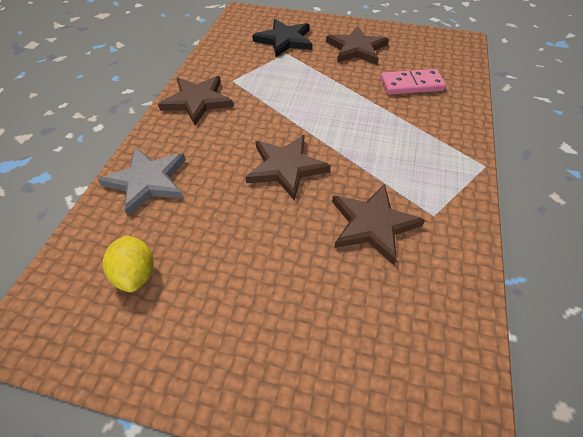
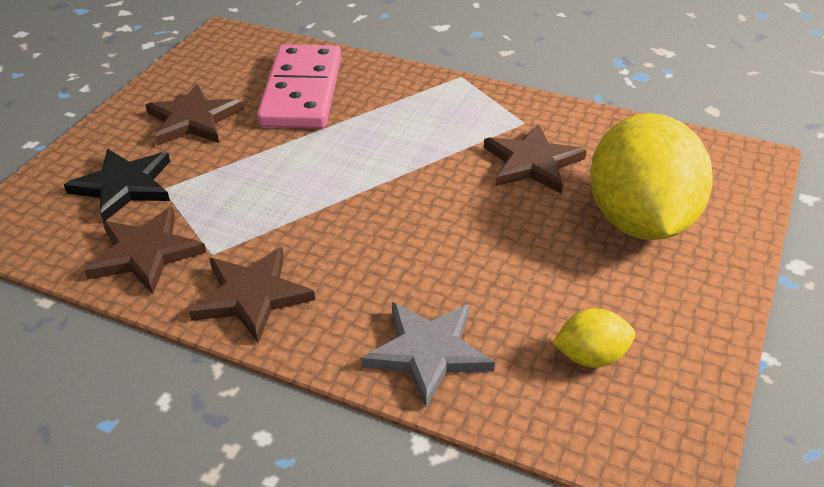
camera: 80 degrees left, 10 degrees down
(286, 167) = (431, 215): brown star -> brown star (145, 253)
(308, 313) = (640, 221): none -> yellow lemon
(411, 85) = (302, 92): pink domino -> pink domino, size x1.68

